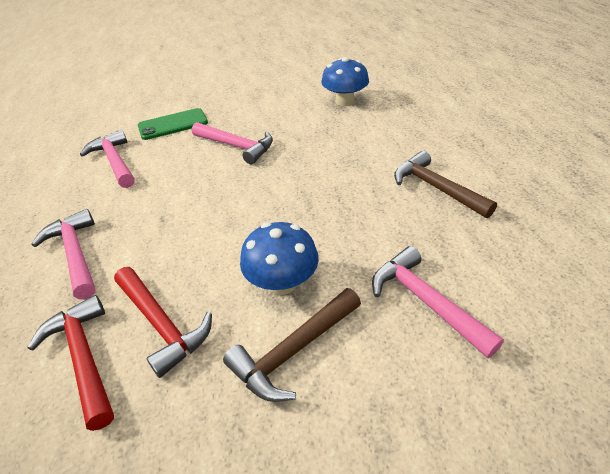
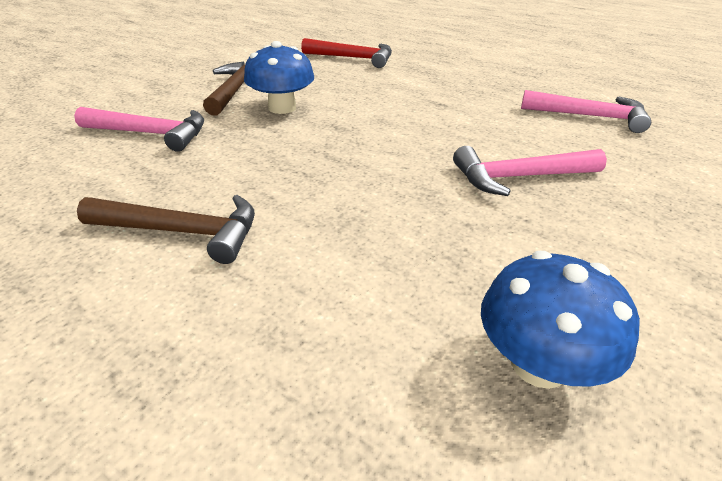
camera: 135 degrees right, 5 degrees down
(75, 254) = (452, 74): pink hammer -> none
(161, 324) = (334, 74): red hammer -> none
(173, 124) = (656, 169): green phone -> none

